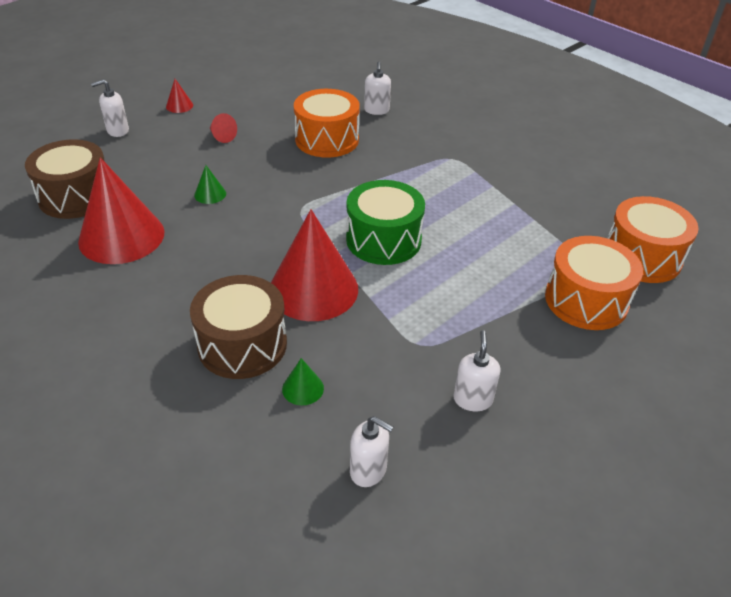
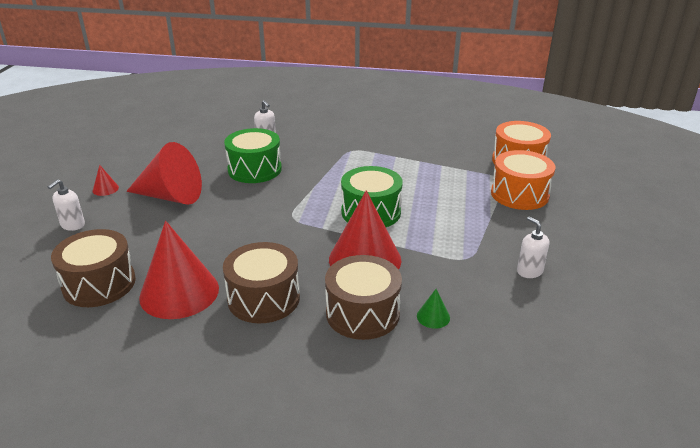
camera: 35 degrees left, 10 degrees down
(178, 280) = (263, 298): none -> brown drum
(210, 194) = (213, 236): green cone -> none
(221, 136) = (171, 196): red cone -> red cone, size x2.45
(327, 139) = (254, 169): orange drum -> green drum
(368, 470) = (526, 337): white soap dispenser -> none

